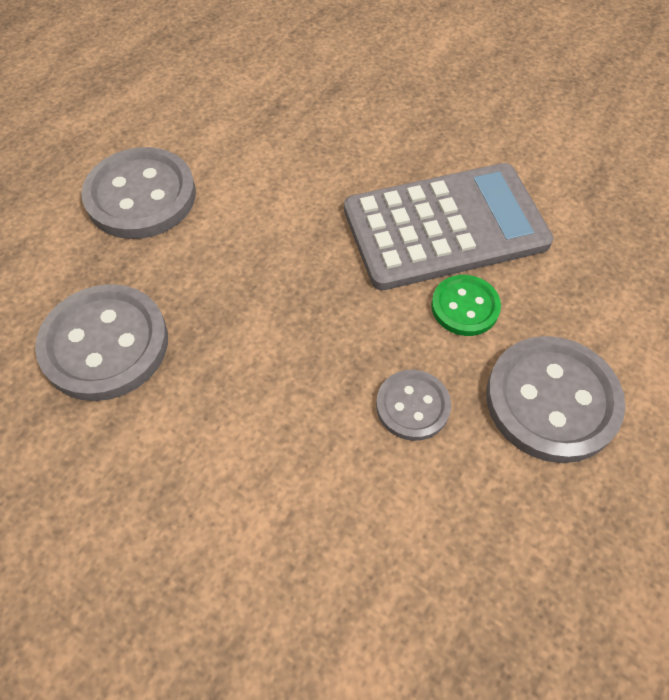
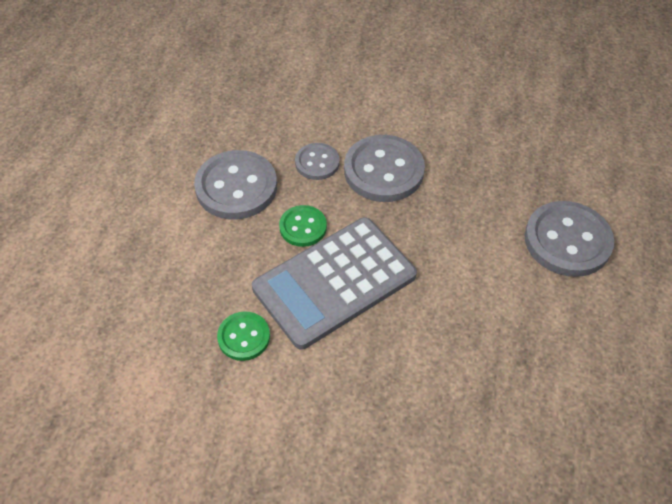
camera: 160 degrees right, 5 degrees down
(105, 344) = (510, 145): grey button -> grey button (383, 171)
(567, 199) = (244, 337): none -> green button

